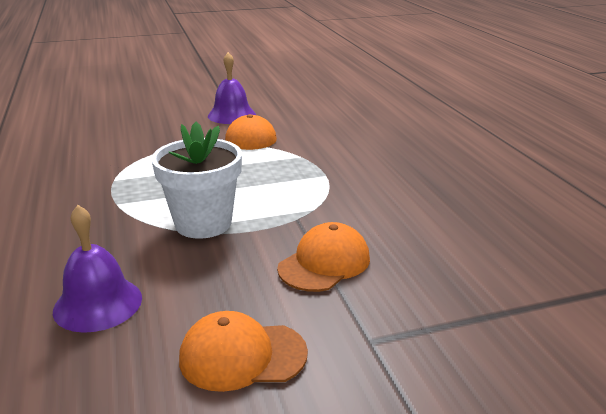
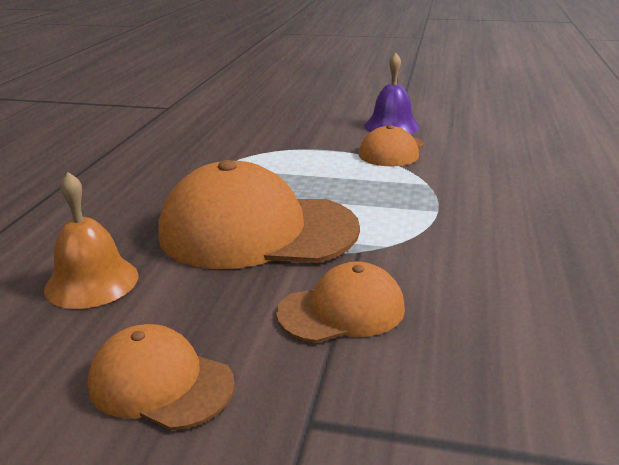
camera: 30 degrees right, 0 degrees up
(98, 304) = (92, 282): purple bell -> orange bell
(203, 223) = (257, 231): white flower pot -> orange cap

